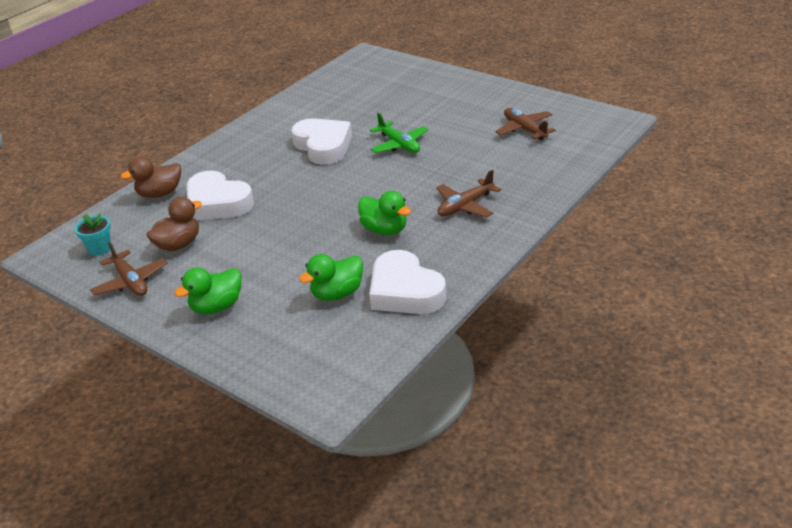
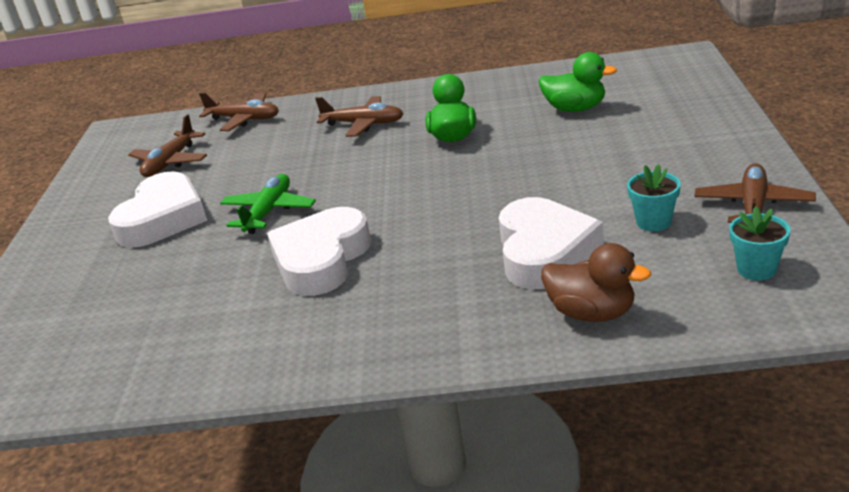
camera: 125 degrees left, 5 degrees down
(178, 245) = (653, 222): brown duck -> turquoise flower pot
(217, 306) = (688, 142): green duck -> none
(405, 291) = (526, 89): white heart -> white heart (163, 219)
(556, 167) = (244, 119): none -> brown plane

